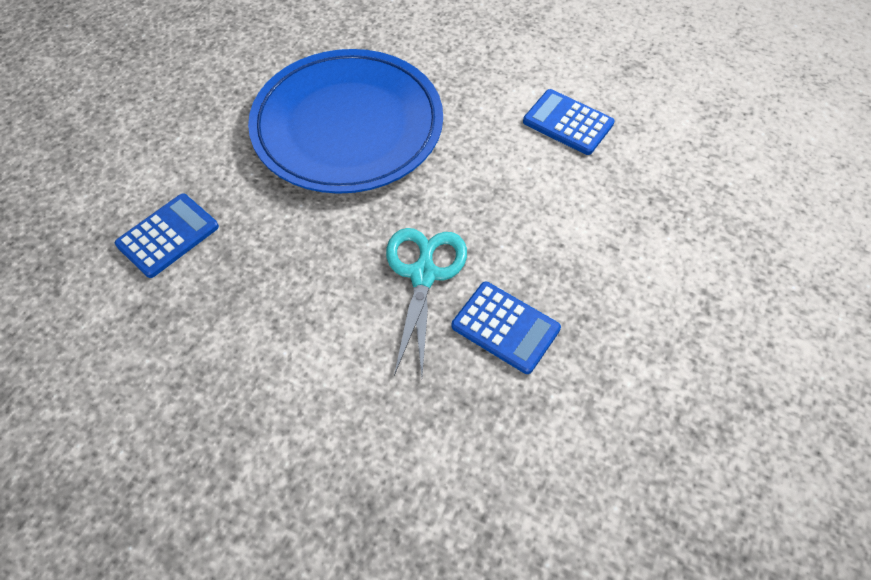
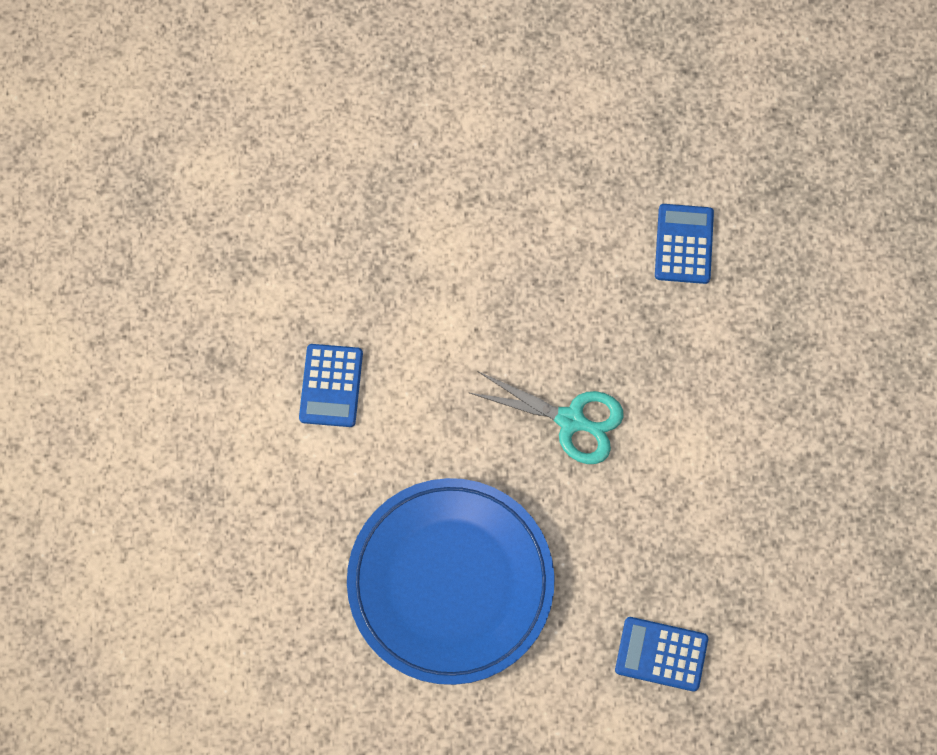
camera: 120 degrees left, 15 degrees up
(423, 275) = (570, 420): turquoise scissors -> turquoise scissors turned 135 degrees counterclockwise
(505, 327) = (580, 334): blue calculator -> blue calculator (684, 244)

